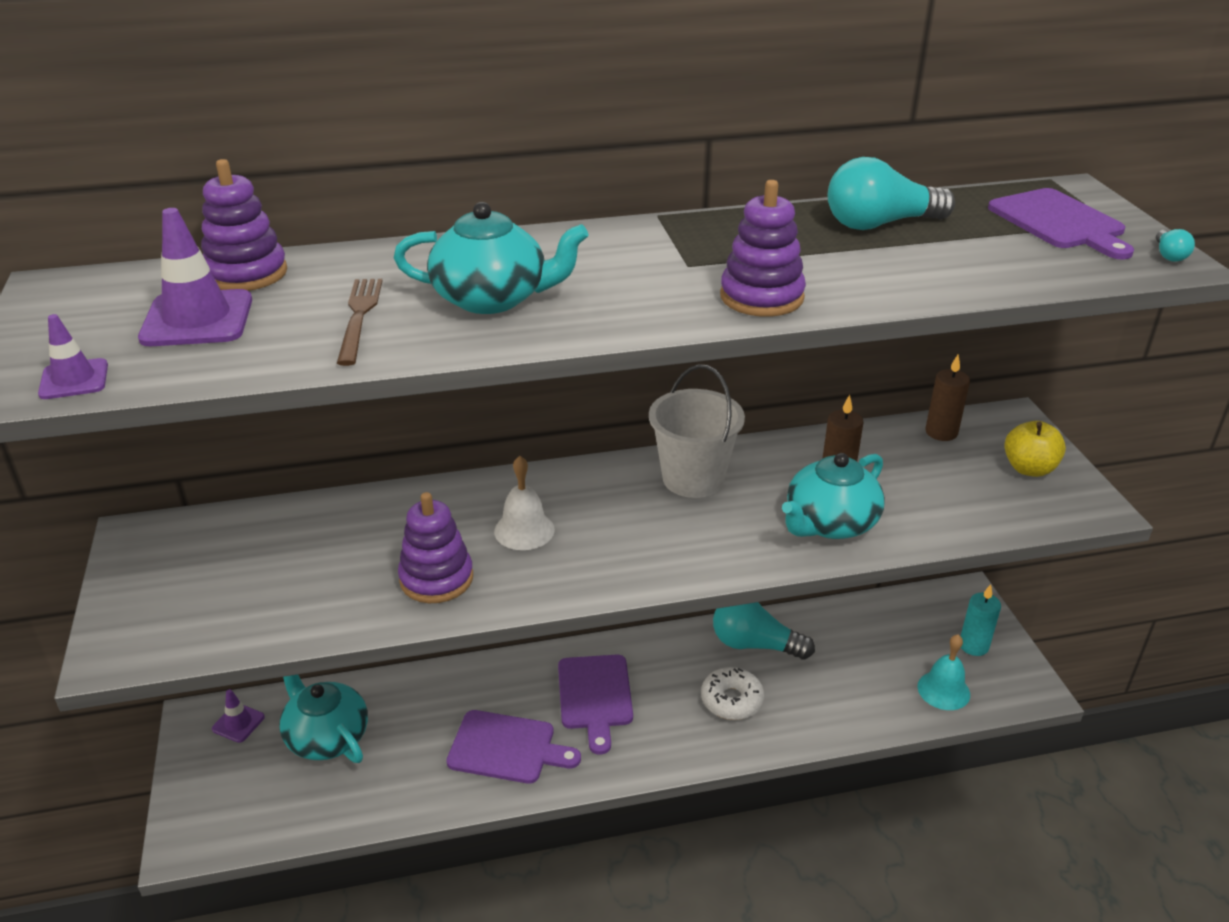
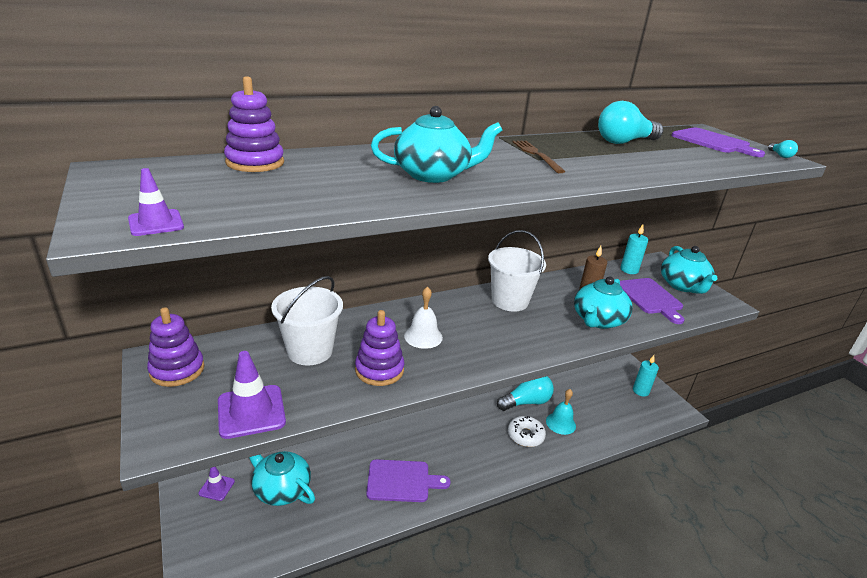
camera: 15 degrees left, 5 degrees down
(197, 319) = (234, 187): purple traffic cone -> purple traffic cone (251, 411)
(347, 540) = (310, 351): none -> white bucket
(359, 317) = (351, 185): brown fork -> brown fork (536, 155)
(595, 696) = (446, 442): purple cutting board -> purple cutting board (650, 298)
(754, 644) = (526, 402): turquoise light bulb -> turquoise light bulb turned 150 degrees clockwise
(761, 297) = (594, 173): purple stacking toy -> purple stacking toy (177, 370)
(941, 432) = (629, 270): brown candle -> turquoise candle
(943, 690) = (635, 417): turquoise bell -> turquoise bell (560, 423)
(1029, 468) = (683, 286): yellow apple -> turquoise teapot

